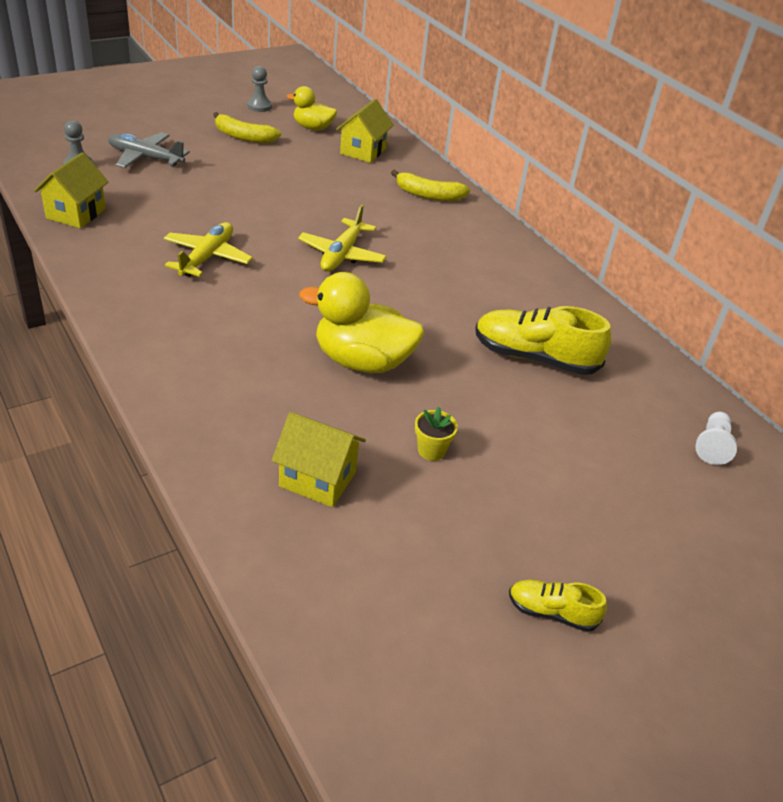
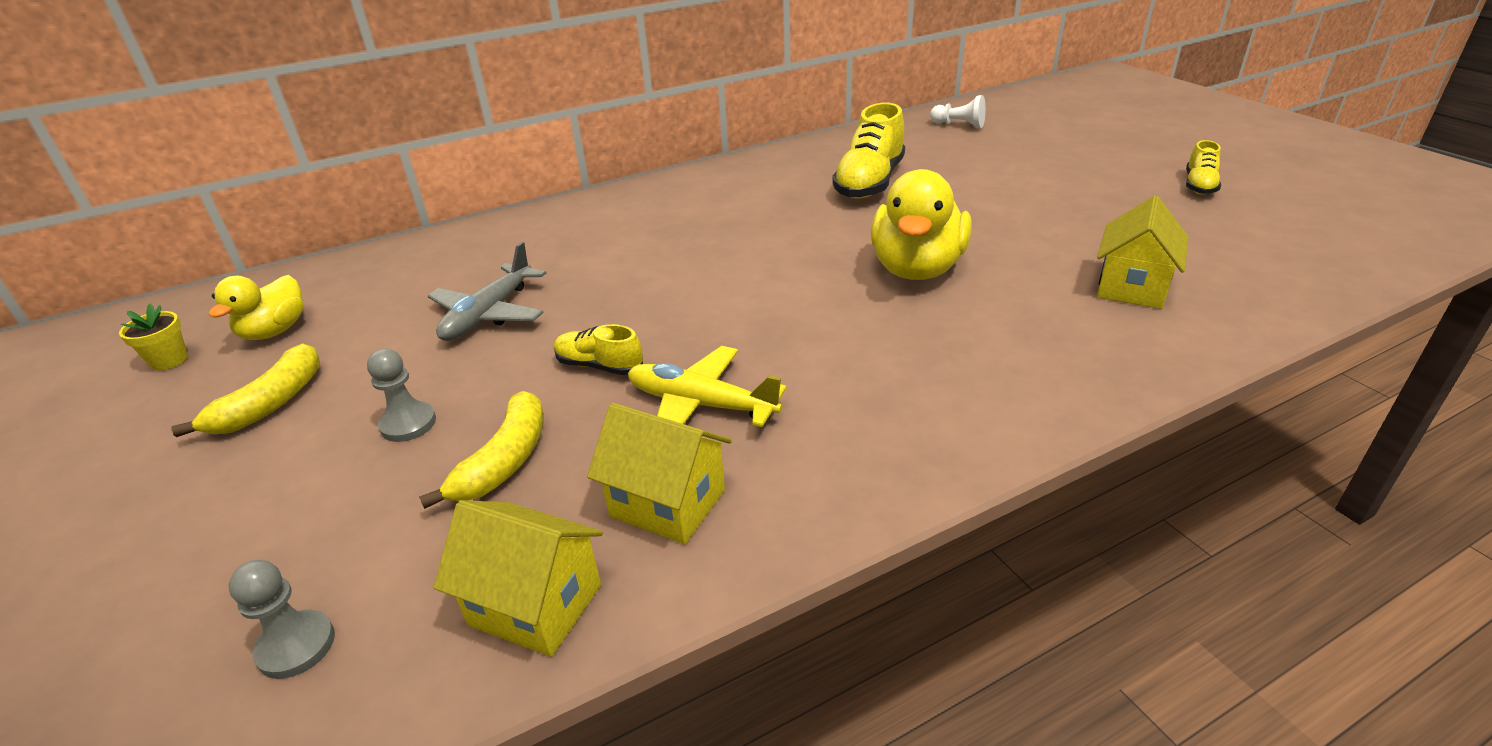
camera: 80 degrees left, 5 degrees down
(145, 158) = (304, 530): grey plane -> grey plane (489, 314)
(255, 224) = (599, 366): none -> yellow shoe
(259, 106) = (142, 395): grey pawn -> grey pawn (408, 424)
(342, 254) = (685, 290): yellow plane -> none
(363, 151) = (384, 283): yellow house -> yellow house (667, 503)
(428, 195) = (532, 234): yellow banana -> yellow banana (505, 461)
(431, 450) = (1043, 230): yellow flower pot -> yellow flower pot (169, 360)

